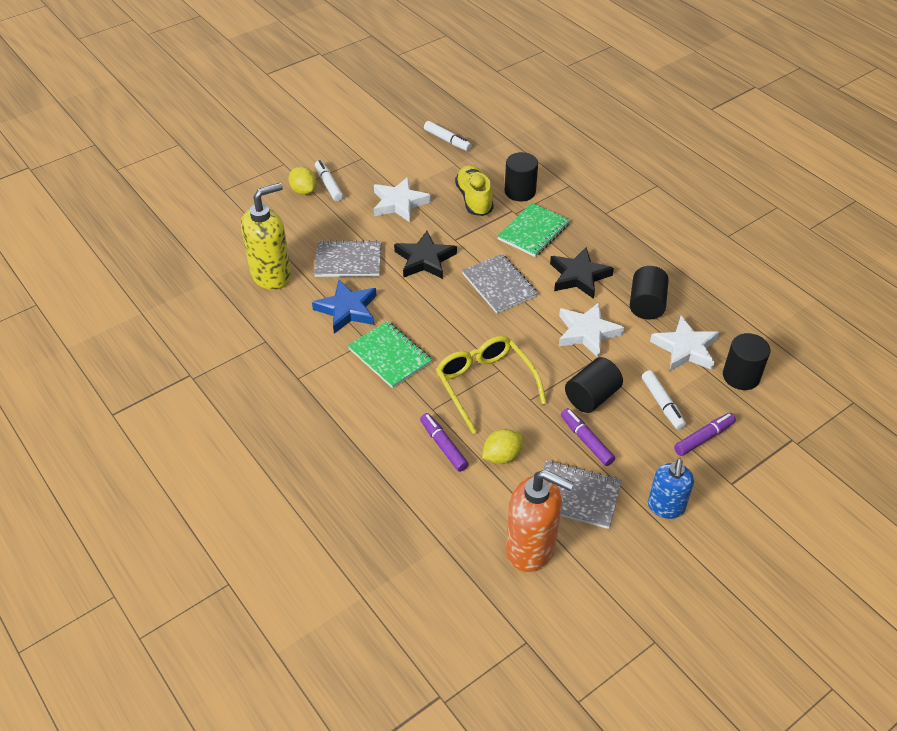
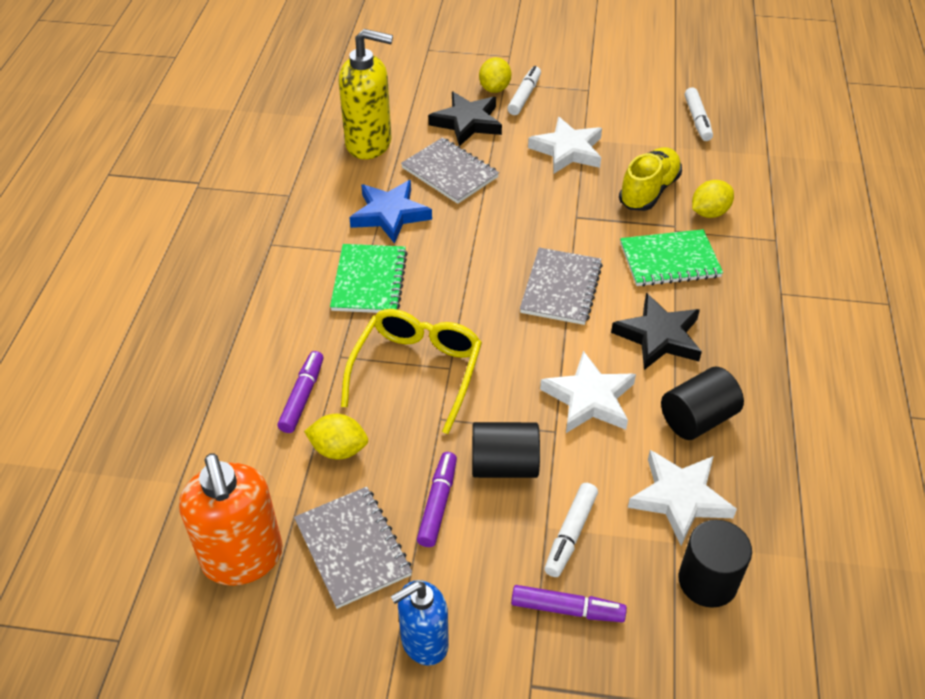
camera: 45 degrees right, 0 degrees up
(424, 259) = (521, 216): black star -> black star (467, 122)
(520, 191) = (709, 212): black cylinder -> yellow lemon

